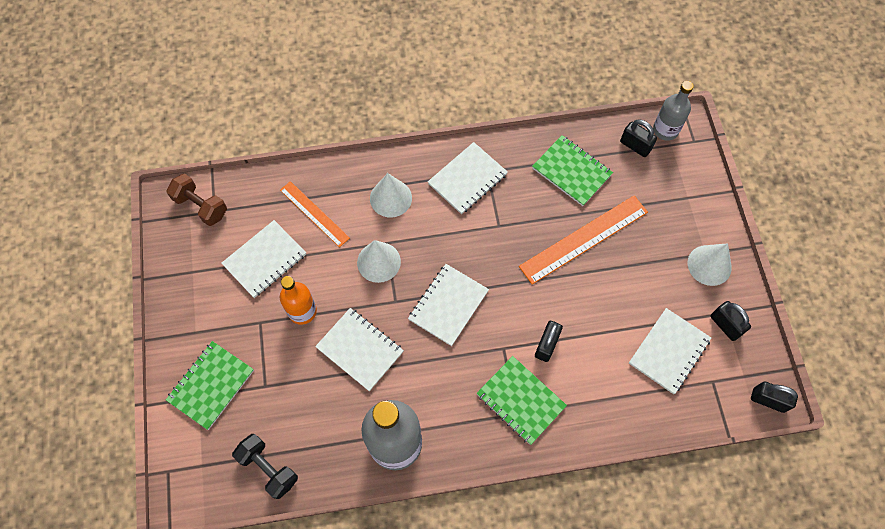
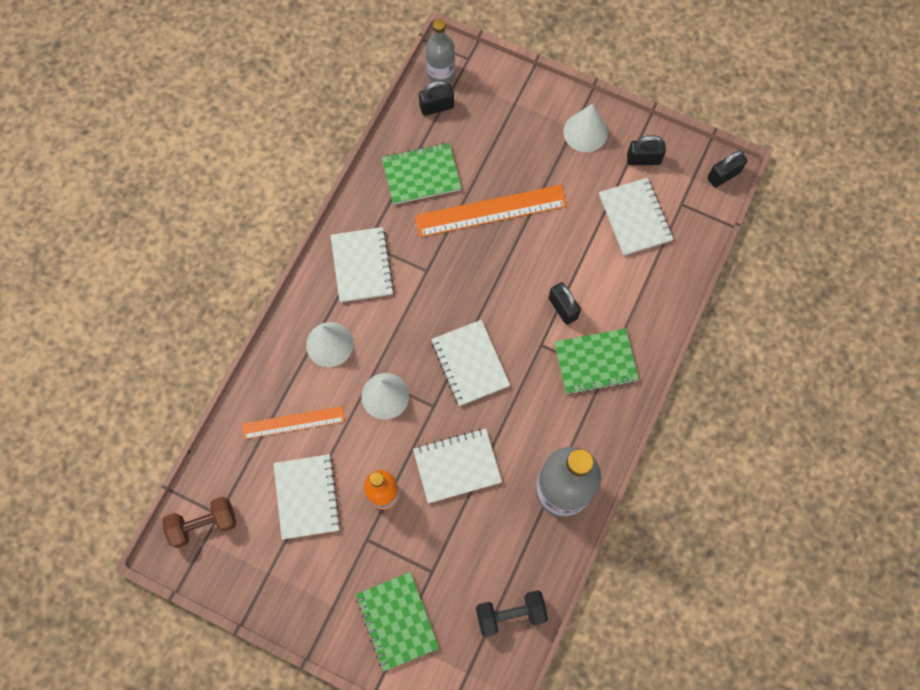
camera: 55 degrees left, 5 degrees up
(584, 239) = (491, 211): orange ruler -> orange ruler turned 75 degrees clockwise

